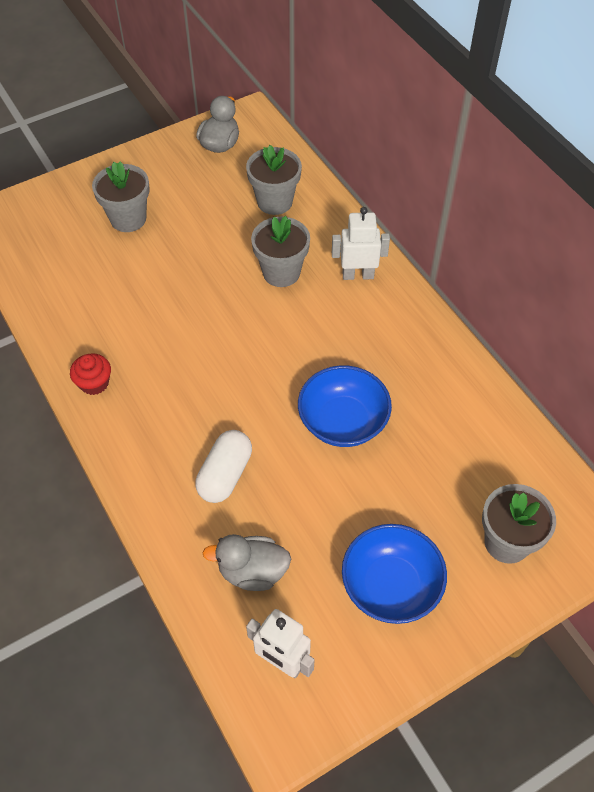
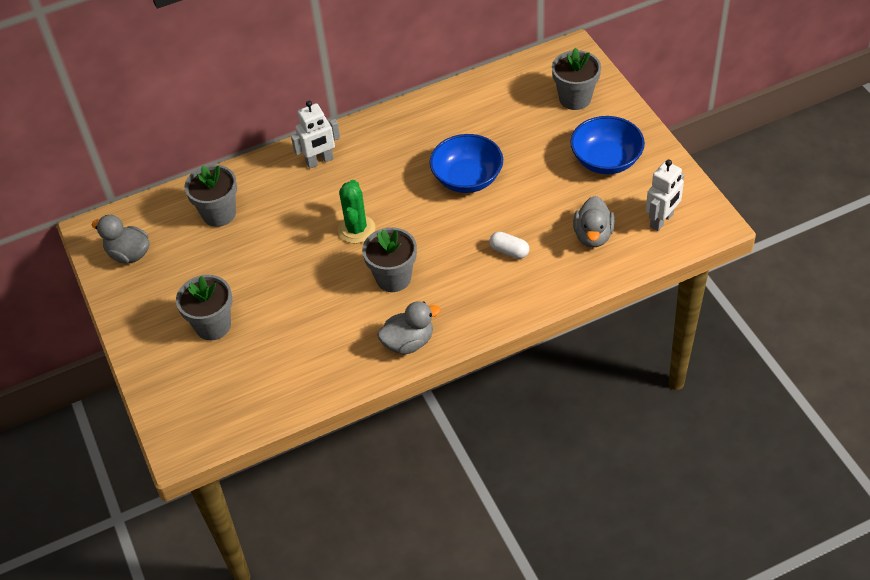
camera: 80 degrees left, 5 degrees down
(94, 383) = (408, 342): red cupcake -> grey duck
(225, 474) = (509, 251): white capsule -> white capsule, size x0.65
(256, 319) = (356, 229): none -> green cactus
(281, 272) = (306, 211): grey flower pot -> grey flower pot (393, 278)
(358, 275) = (320, 161): white robot -> white robot turned 120 degrees counterclockwise

